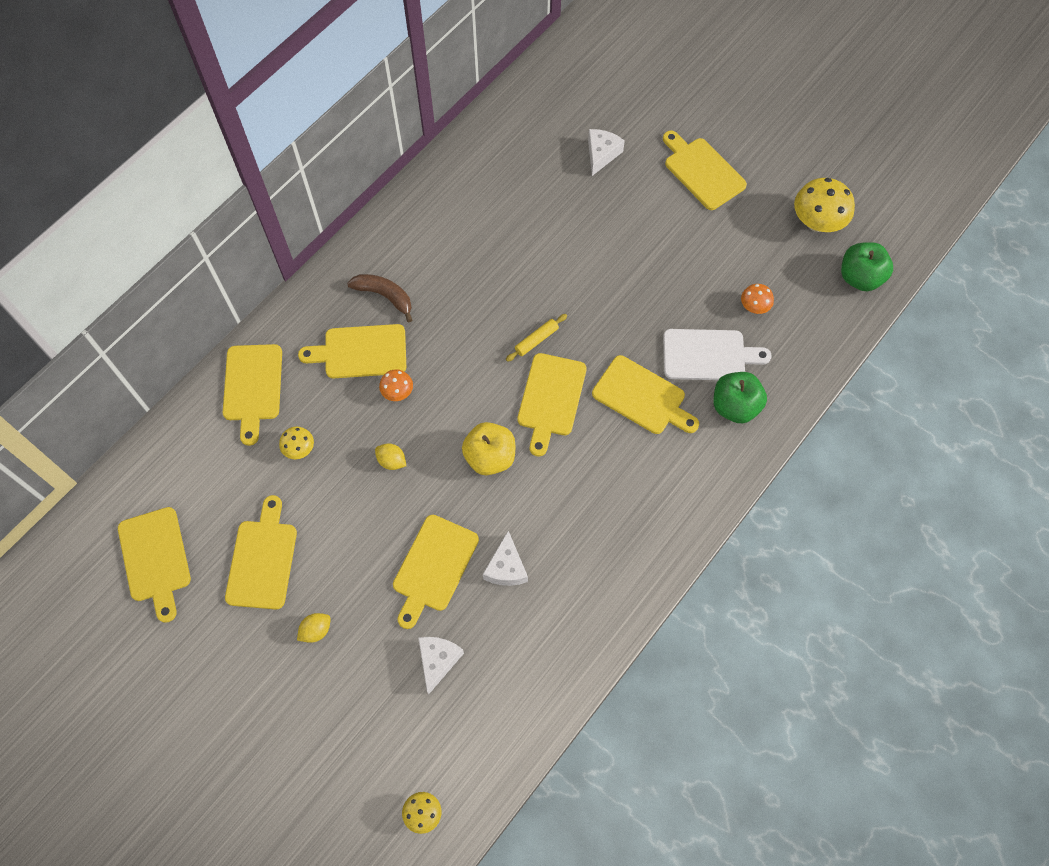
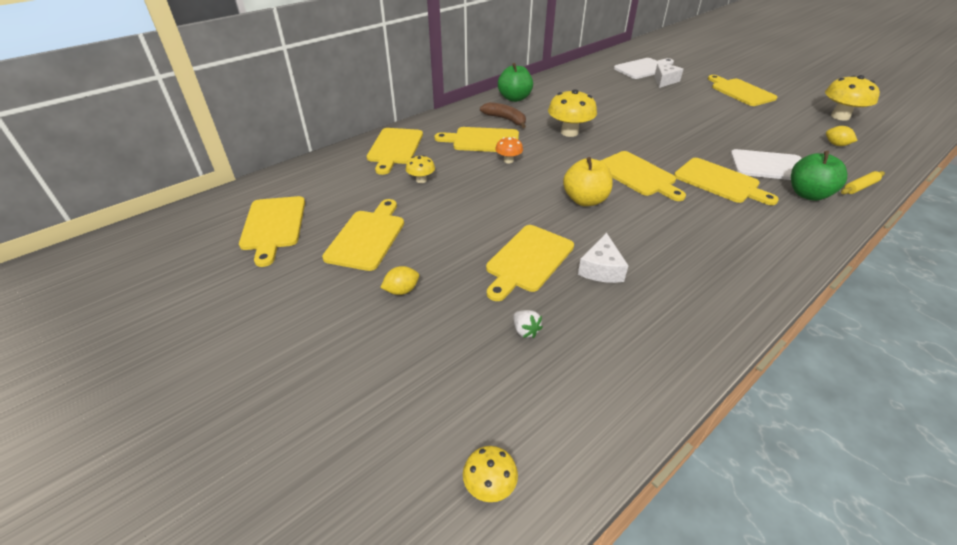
camera: 10 degrees right, 25 degrees down
(392, 461) = (497, 194): yellow lemon -> yellow lemon (836, 144)
(438, 661) = (525, 331): white cheese -> white strawberry
(469, 315) = (569, 132): none -> yellow mushroom
(536, 340) = (623, 147): yellow rolling pin -> yellow rolling pin (860, 187)
(550, 399) = (638, 175): yellow cutting board -> yellow cutting board turned 60 degrees counterclockwise
(575, 118) = (644, 68): none -> white cutting board
(754, 307) = (804, 147): orange mushroom -> none
(860, 277) = (890, 142): green apple -> green apple (514, 98)

